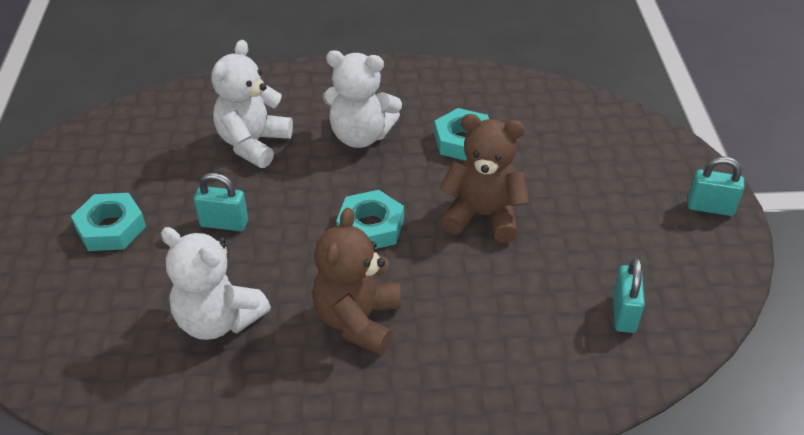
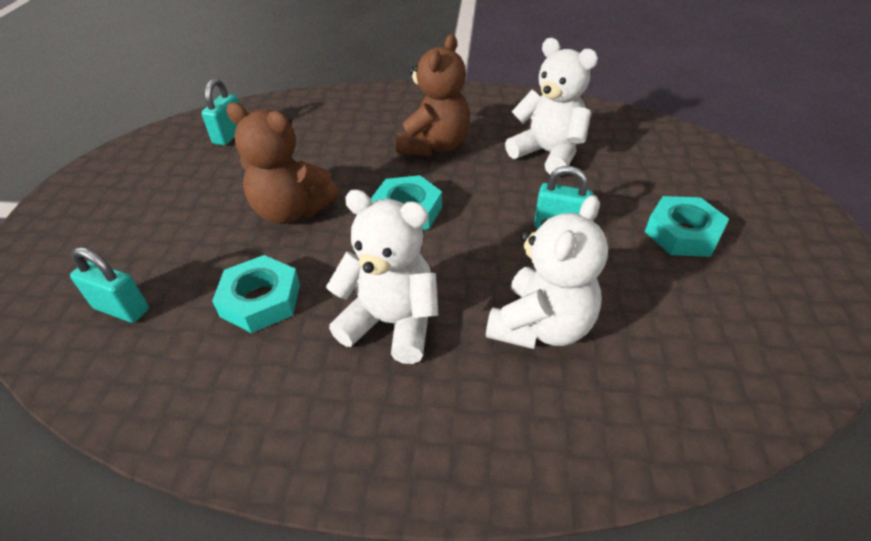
camera: 170 degrees left, 0 degrees up
(710, 207) = (70, 199): turquoise padlock -> turquoise padlock (122, 309)

